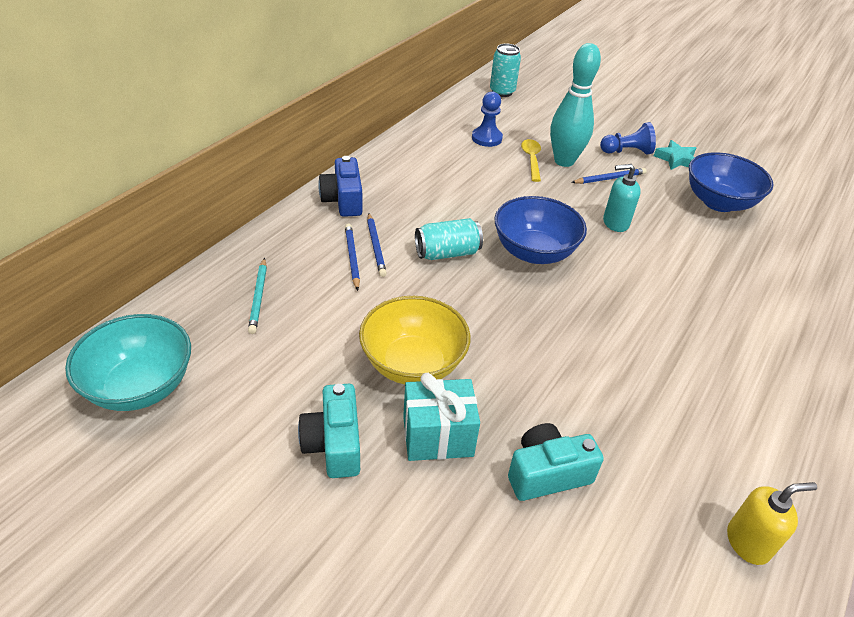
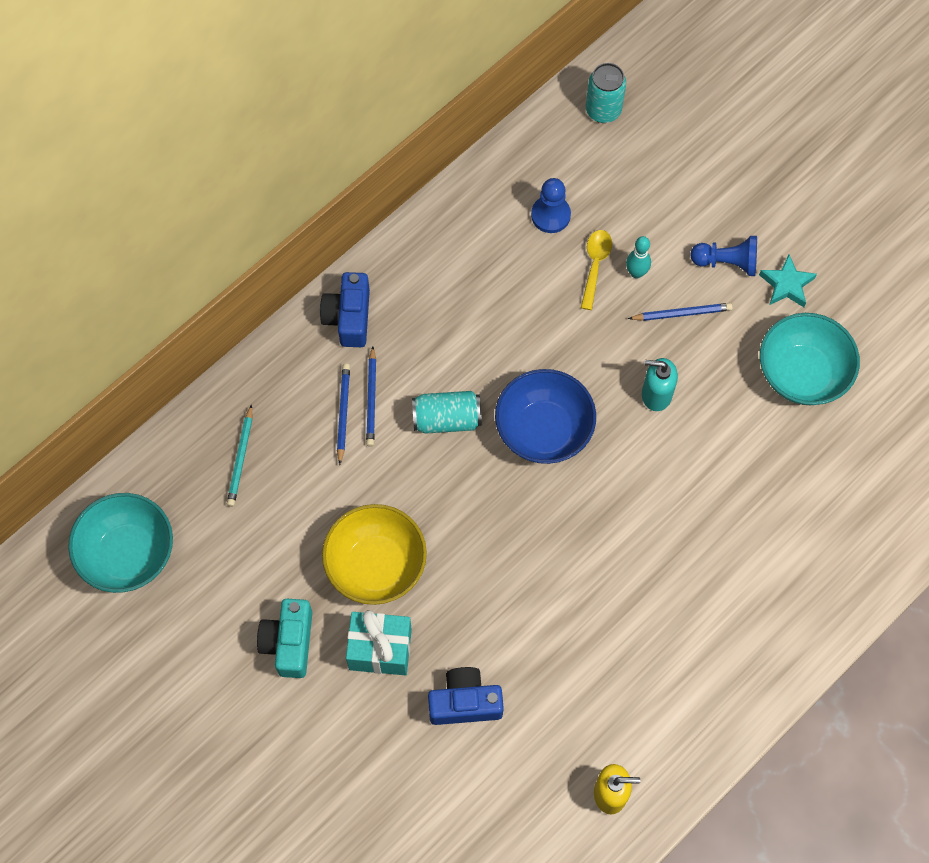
camera: 15 degrees right, 25 degrees up
(547, 474) = (465, 702): turquoise camera -> blue camera
(564, 161) = (636, 273): turquoise bowling pin -> turquoise bowling pin, size x0.48
(718, 202) = (802, 374): blue bowl -> turquoise bowl

